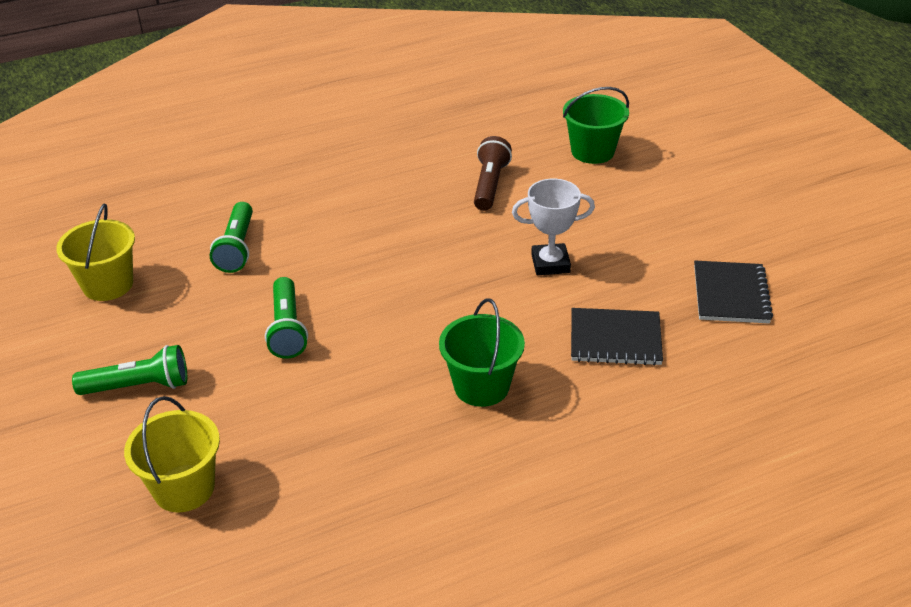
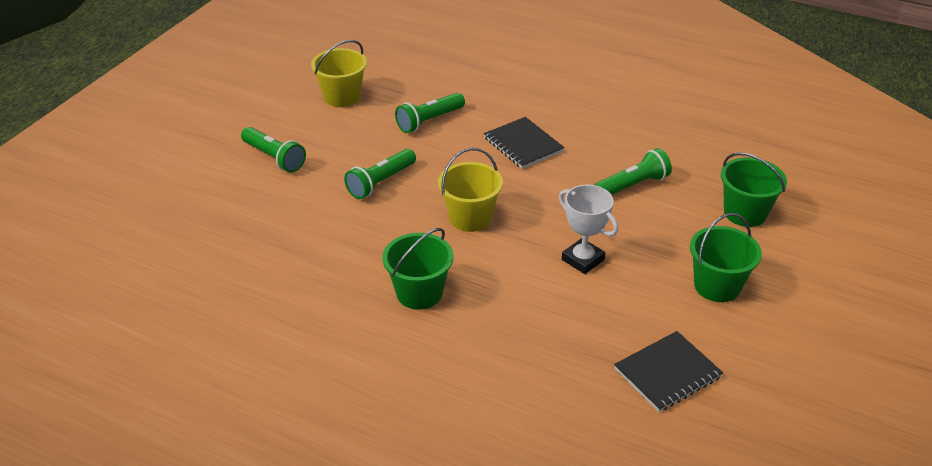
camera: 50 degrees right, 0 degrees up
(184, 488) = (214, 221): yellow bucket -> yellow bucket (470, 218)
(490, 185) = (633, 185): brown flashlight -> green flashlight
(615, 339) = (539, 334): black notebook -> black notebook (523, 145)
(659, 213) = (717, 286): none -> green bucket

